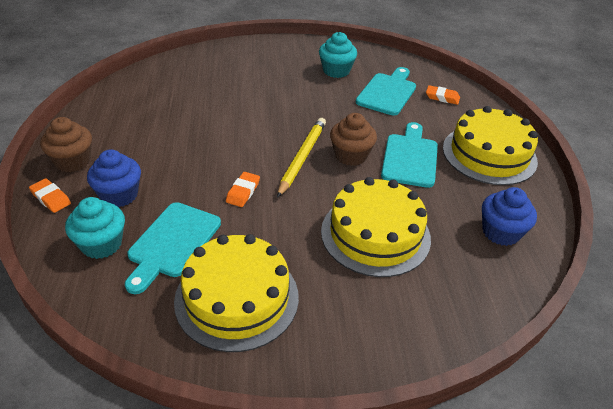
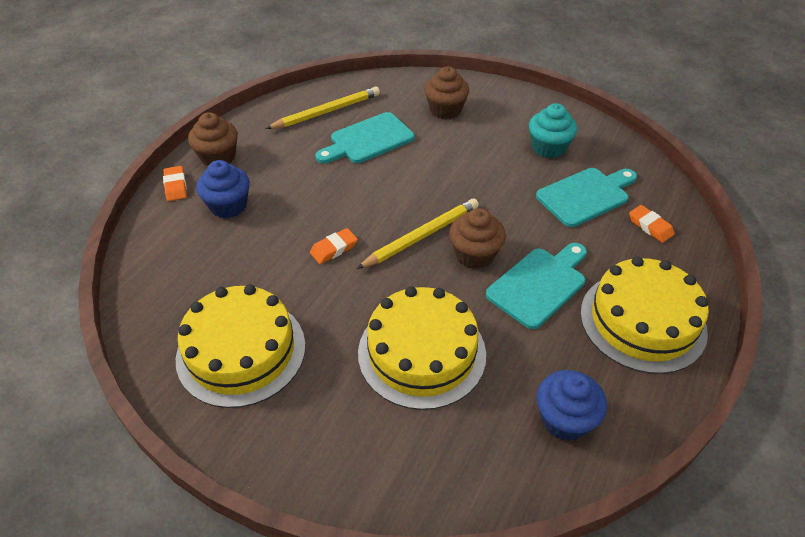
camera: 35 degrees right, 5 degrees up
(101, 244) = (179, 247): turquoise cupcake -> none
(143, 96) = (327, 111): none -> yellow pencil
(172, 243) = (232, 272): turquoise cutting board -> turquoise cutting board (368, 140)
(240, 68) = (445, 110): none -> brown cupcake

